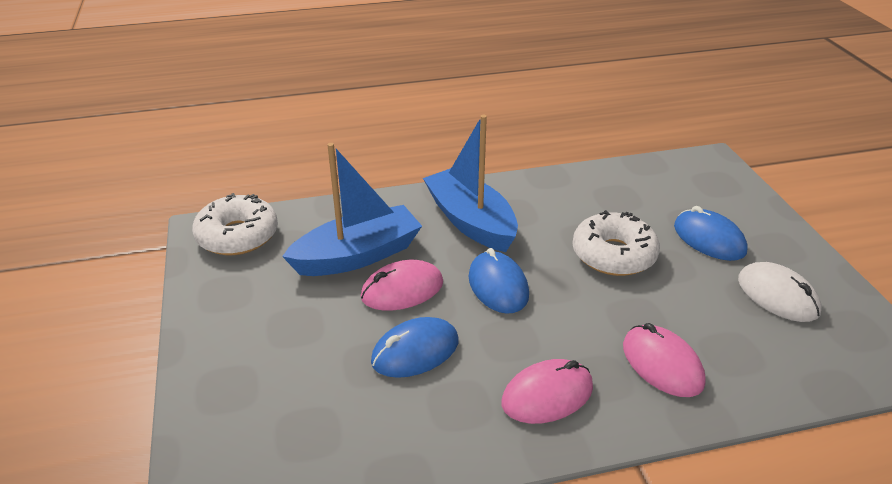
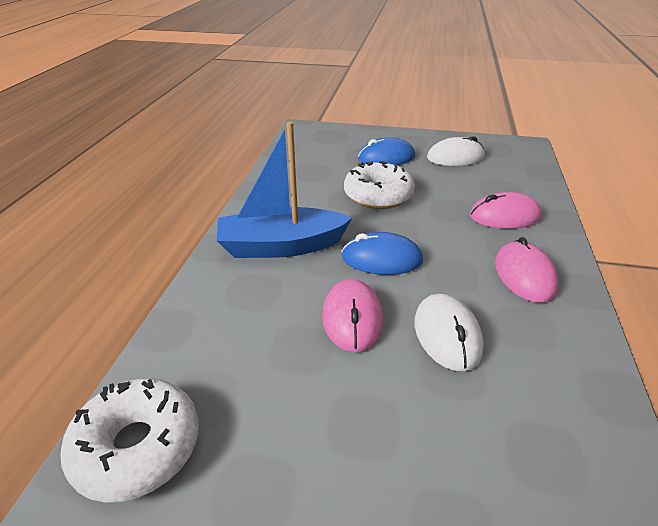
camera: 65 degrees left, 0 degrees up
(357, 256) = (274, 336): blue boat -> none
(415, 351) = (447, 334): blue mouse -> white mouse

